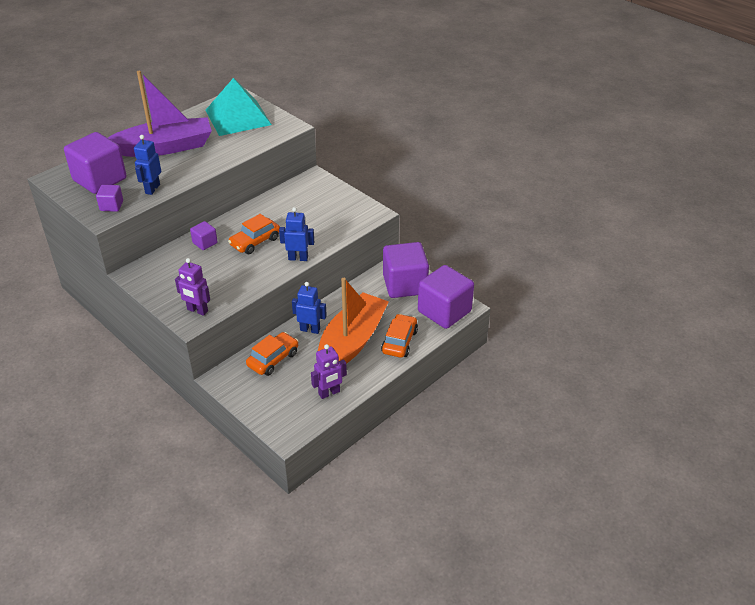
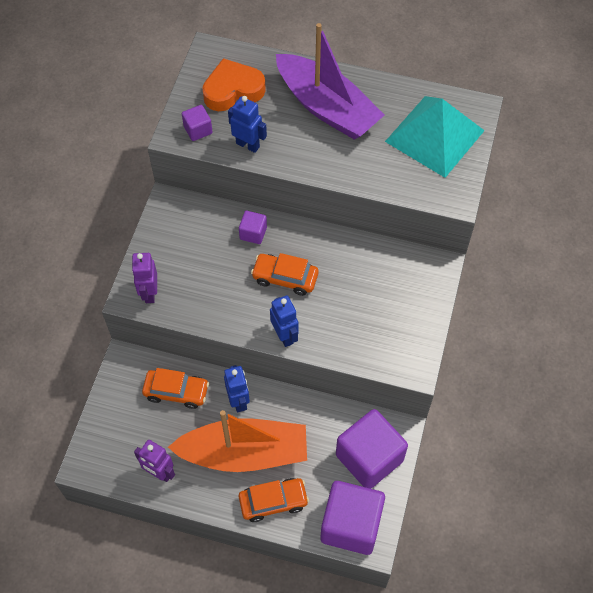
camera: 60 degrees right, 20 degrees up
(99, 179) = (233, 90): purple cube -> orange heart
(152, 189) = (248, 145): blue robot -> blue robot turned 45 degrees clockwise

